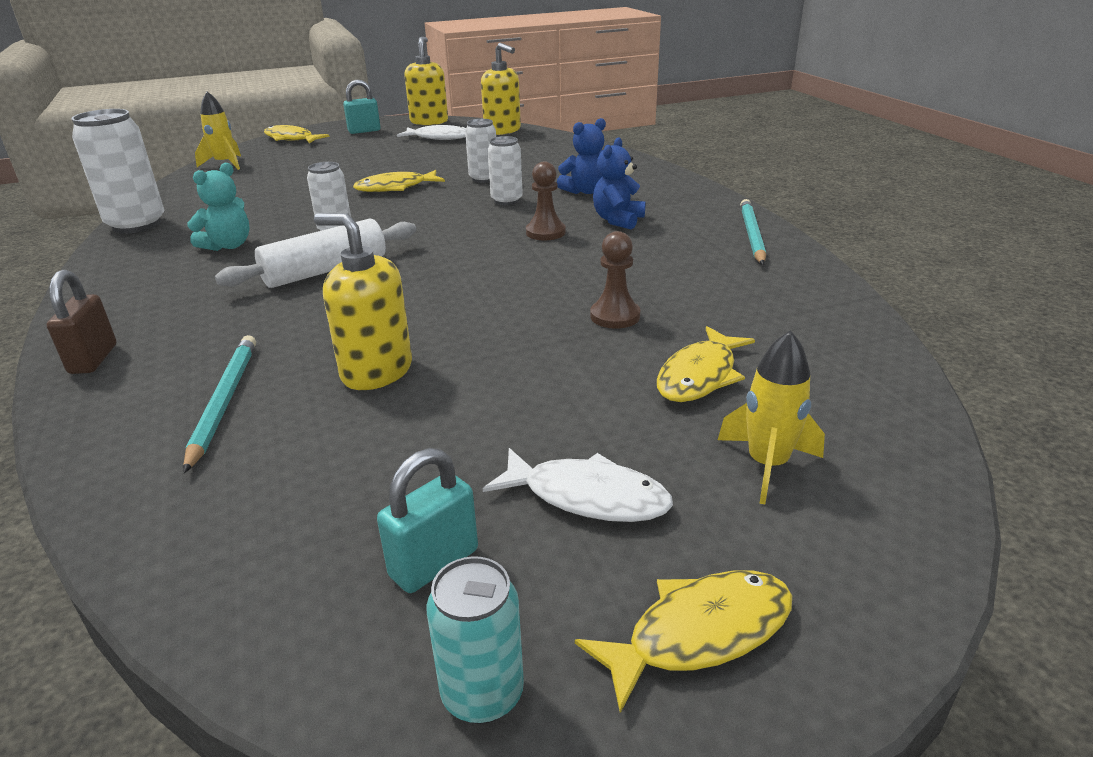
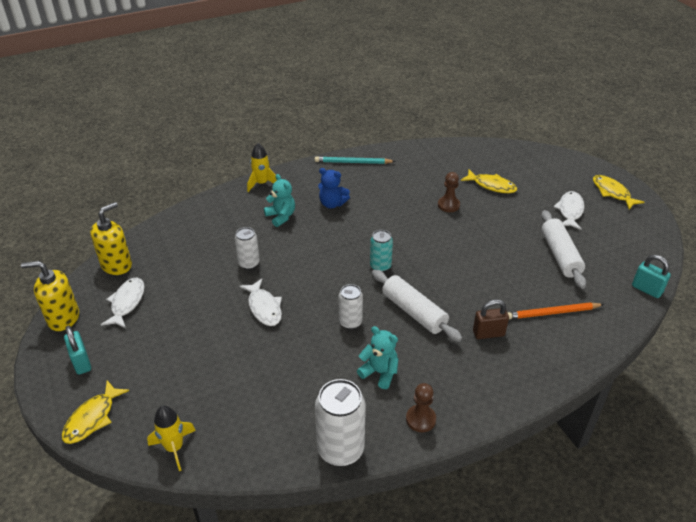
camera: 95 degrees left, 10 degrees up
(93, 359) = (534, 378): brown padlock -> brown padlock (488, 333)
(223, 402) = (552, 313): turquoise pencil -> orange pencil
(376, 371) = (514, 270): yellow soap dispenser -> none
(395, 188) = (264, 308): yellow fish -> white fish
(399, 443) = (560, 255): none -> white rolling pin
(434, 563) = (612, 239): turquoise padlock -> turquoise padlock (646, 289)
(482, 694) = (648, 225): turquoise can -> turquoise can (380, 266)
(506, 200) = (296, 249): white can -> none
(545, 232) = (351, 229): brown pawn -> brown pawn (420, 419)
(585, 191) = (281, 216): blue teddy bear -> turquoise teddy bear
(767, 465) = (540, 176): yellow rocket -> yellow rocket (262, 183)

